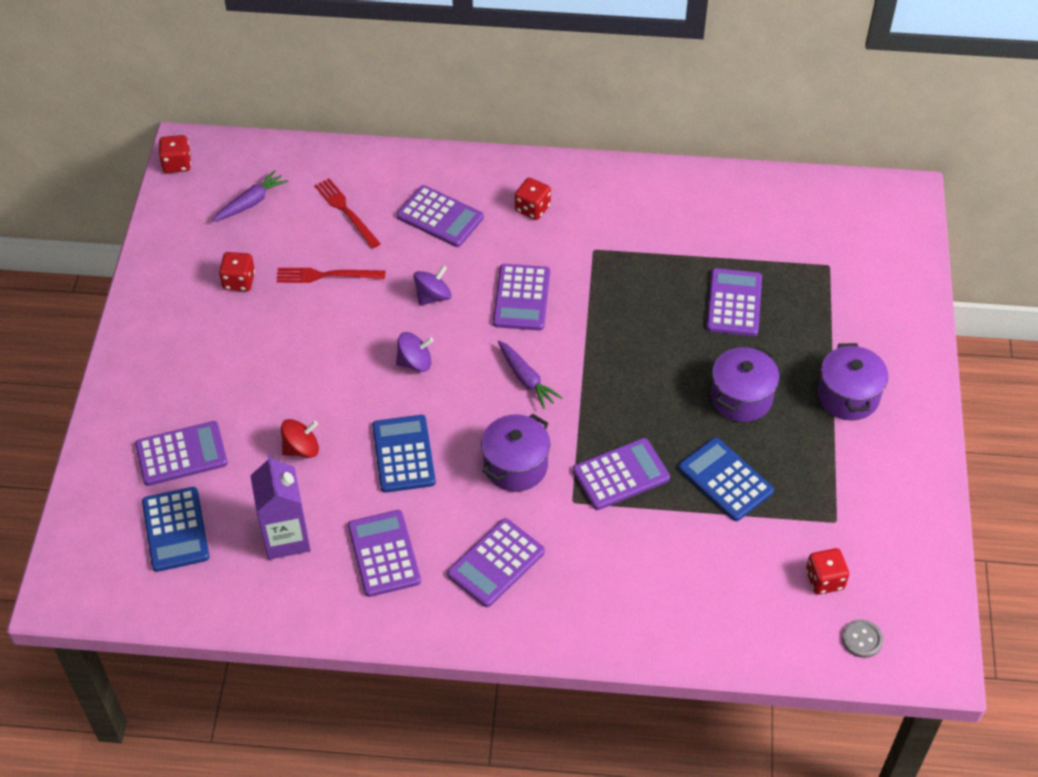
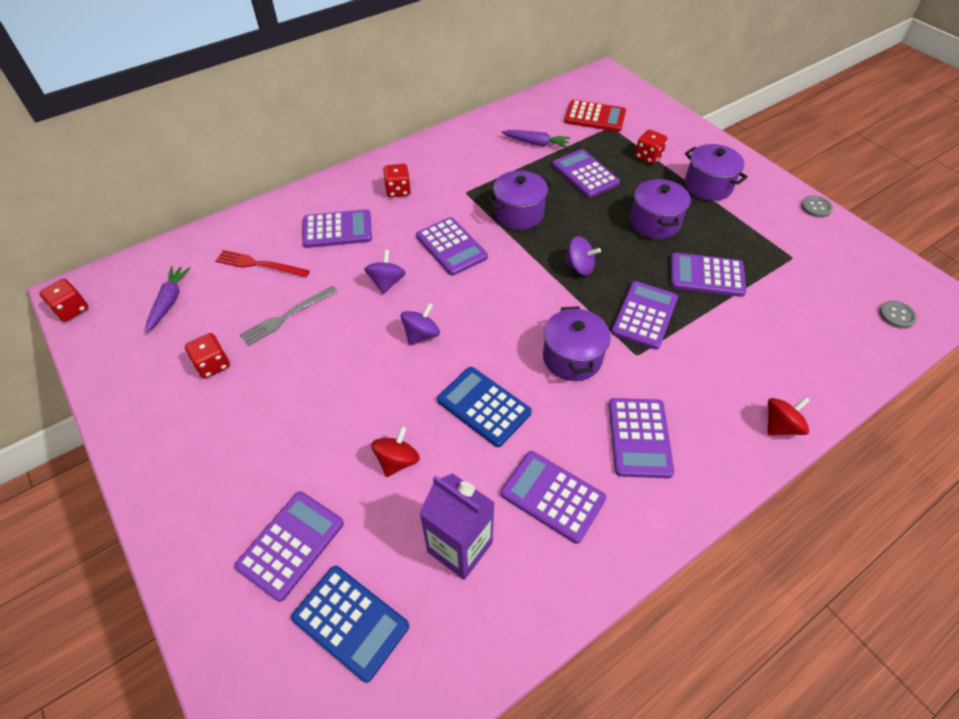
camera: 40 degrees left, 0 degrees up
(326, 275) = (287, 316): red fork -> grey fork
(526, 379) = (513, 295): purple carrot -> purple carrot (536, 143)
(615, 393) = (579, 267): none -> purple spinning top
(619, 304) = (519, 214): none -> purple pot
(622, 639) = (780, 426): none -> red spinning top
(725, 480) = (706, 275): blue calculator -> purple calculator
(824, 580) = (832, 295): red dice -> red dice (648, 157)
(825, 243) = (595, 117): none -> red calculator
(935, 493) = (816, 207): none -> grey button

